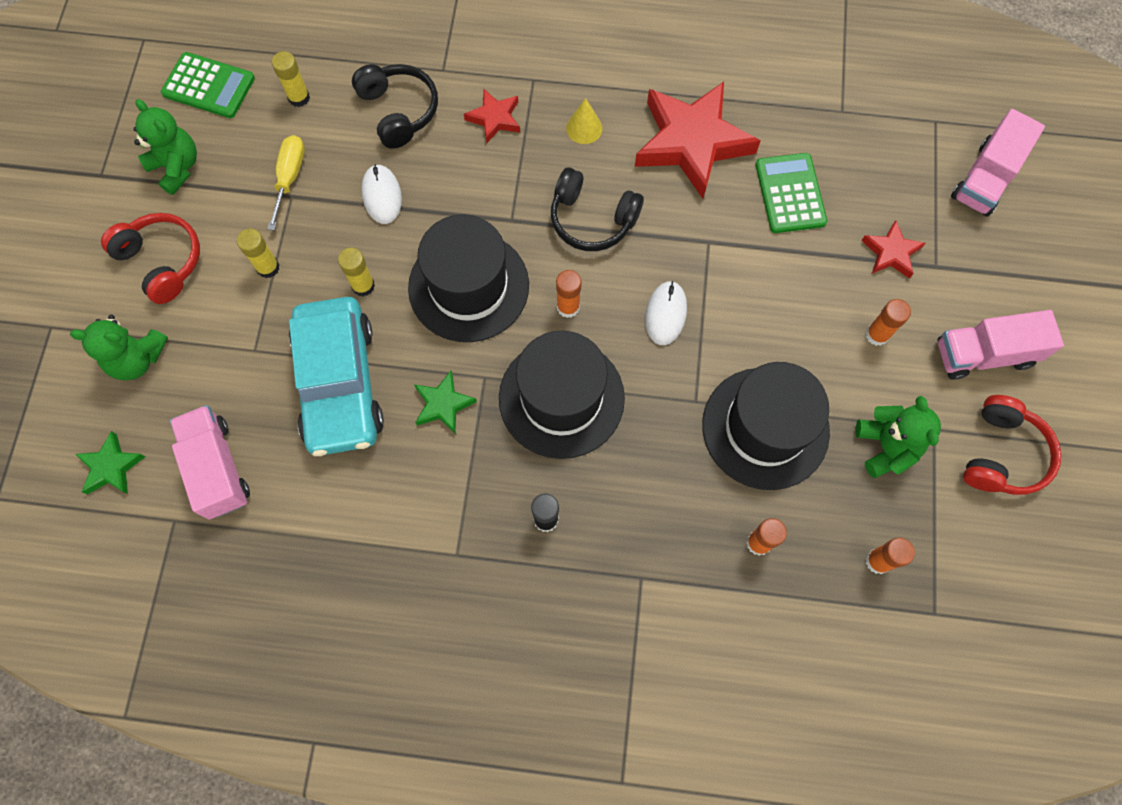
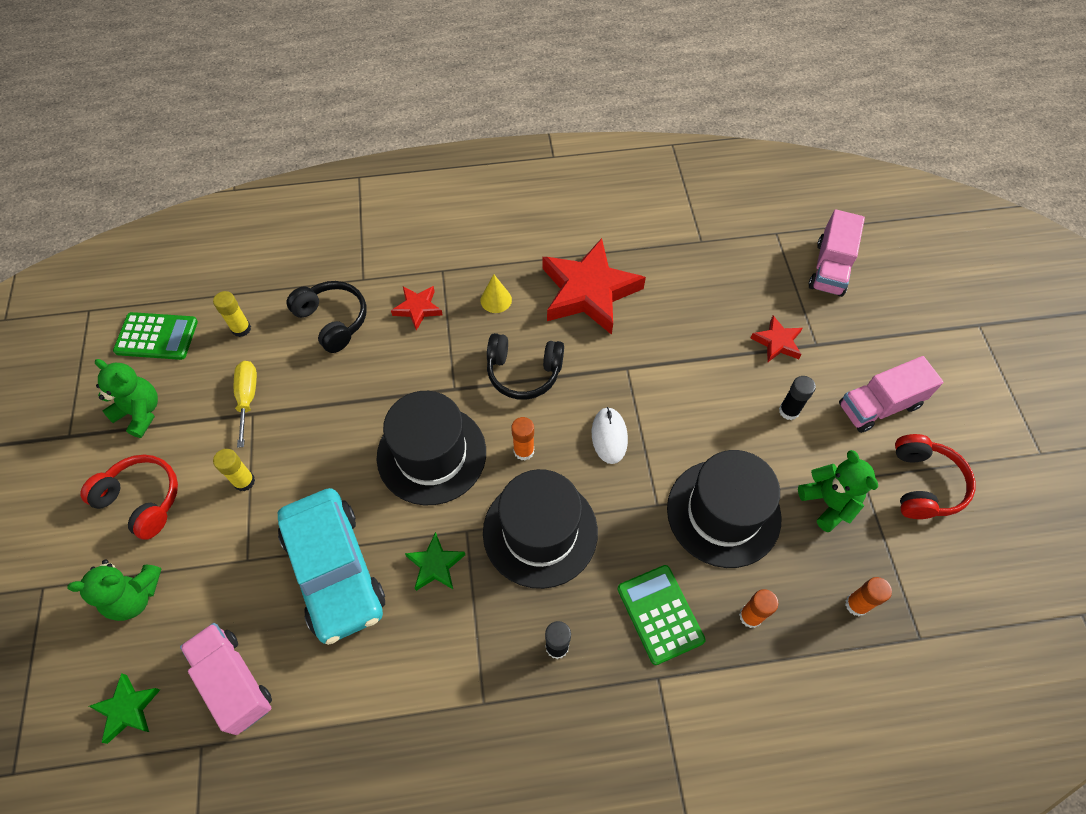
camera: 15 degrees left, 10 degrees down
(363, 286) = (336, 476): yellow glue stick -> none
(382, 195) = (334, 394): white mouse -> none
(790, 193) = (681, 314): green calculator -> green calculator (660, 614)
(877, 335) = (789, 411): orange glue stick -> black glue stick

